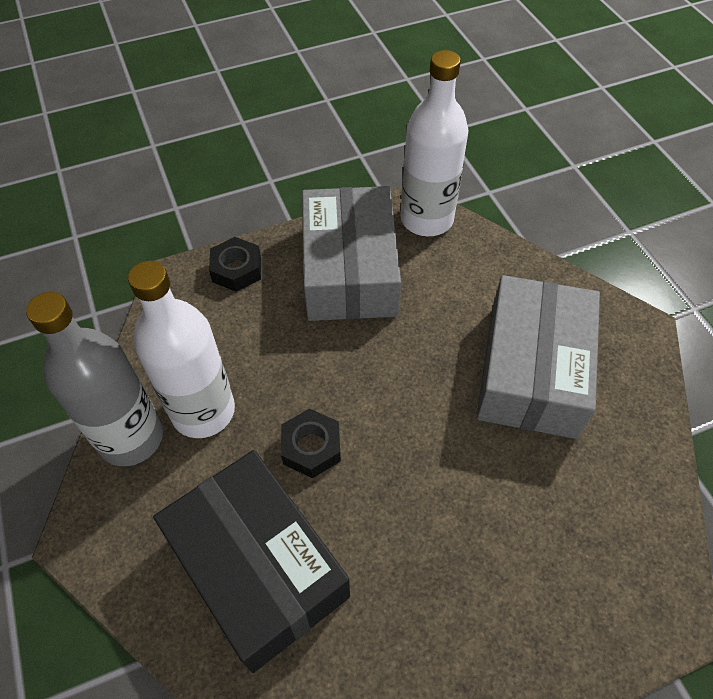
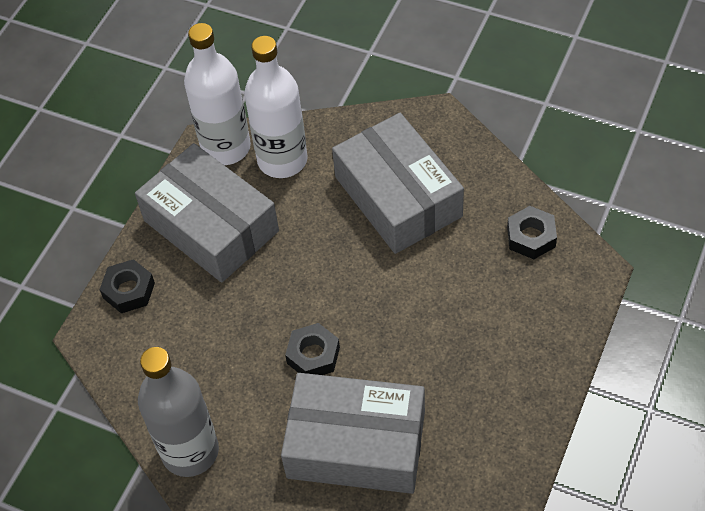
camera: 40 degrees left, 0 degrees up
(203, 411) = (219, 395): white bottle -> white bottle (282, 160)
(257, 567) = (356, 444): black box -> grey box
(631, 519) = (531, 237): none -> black nut

